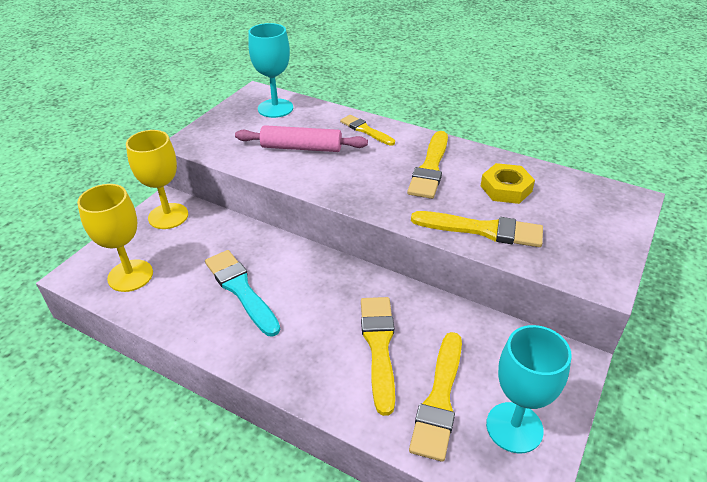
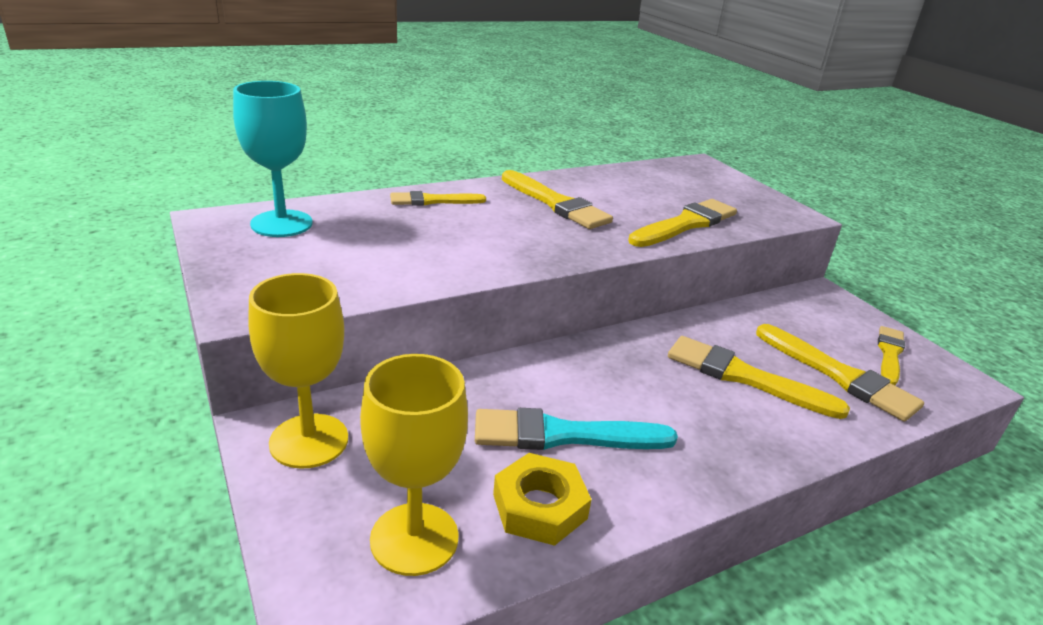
camera: 60 degrees left, 10 degrees down
(301, 148) = (407, 243): pink rolling pin -> none
(506, 188) = (633, 191): yellow nut -> yellow nut (539, 506)
(514, 427) = (889, 354): turquoise goblet -> yellow brush

